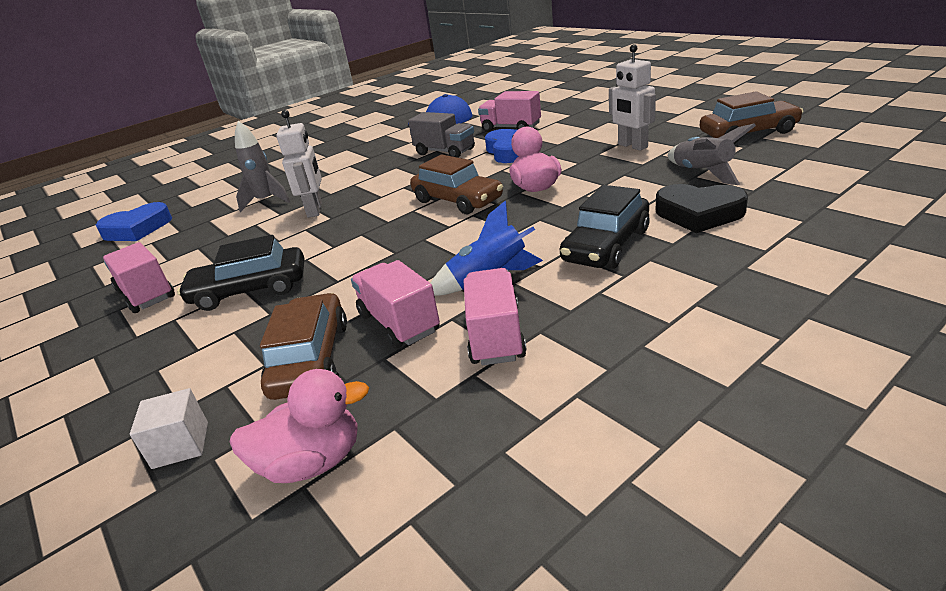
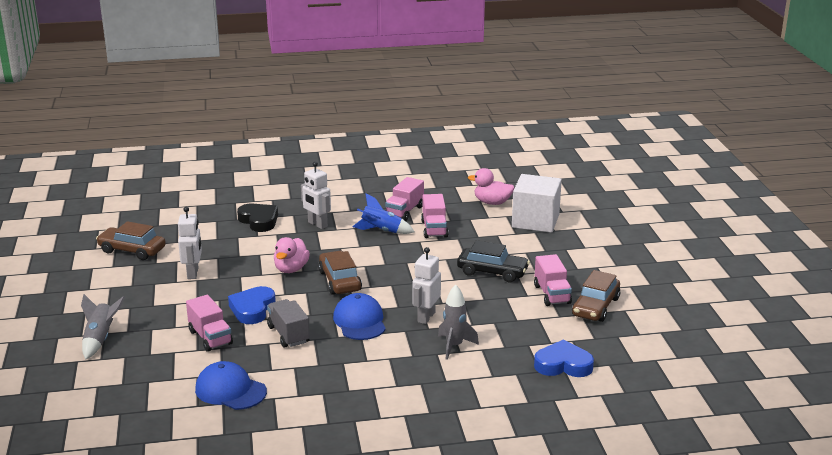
camera: 155 degrees left, 5 degrees down
(180, 445) = (535, 221): white cube -> white cube, size x2.19
(311, 359) = (477, 230): brown car -> brown car (595, 307)
(387, 182) = (360, 321): none -> blue cap
(606, 245) = (317, 224): black car -> white robot
(702, 173) = (211, 238): grey rocket -> grey rocket (100, 339)

